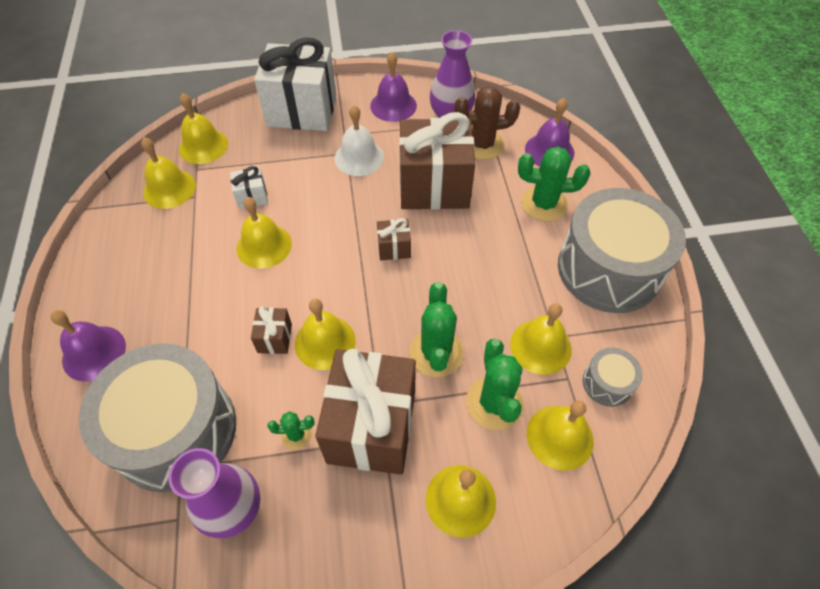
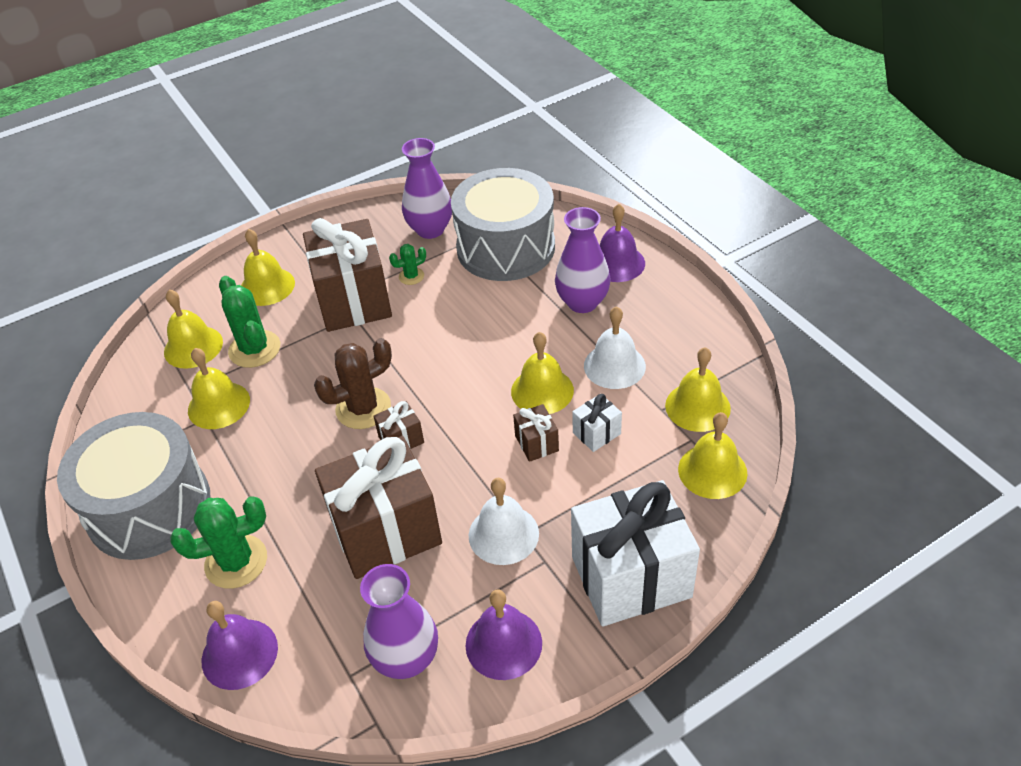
camera: 160 degrees right, 10 degrees down
(164, 319) = (582, 302): none -> purple vase
(194, 244) = (614, 366): none -> white bell
(275, 338) = (472, 324): brown gift -> brown gift (536, 443)
(325, 342) = (425, 337): yellow bell -> none
(436, 353) = (318, 365): green cactus -> none
(482, 144) = (342, 624): brown cactus -> brown cactus (363, 408)
(607, 383) = (151, 398): grey drum -> none

